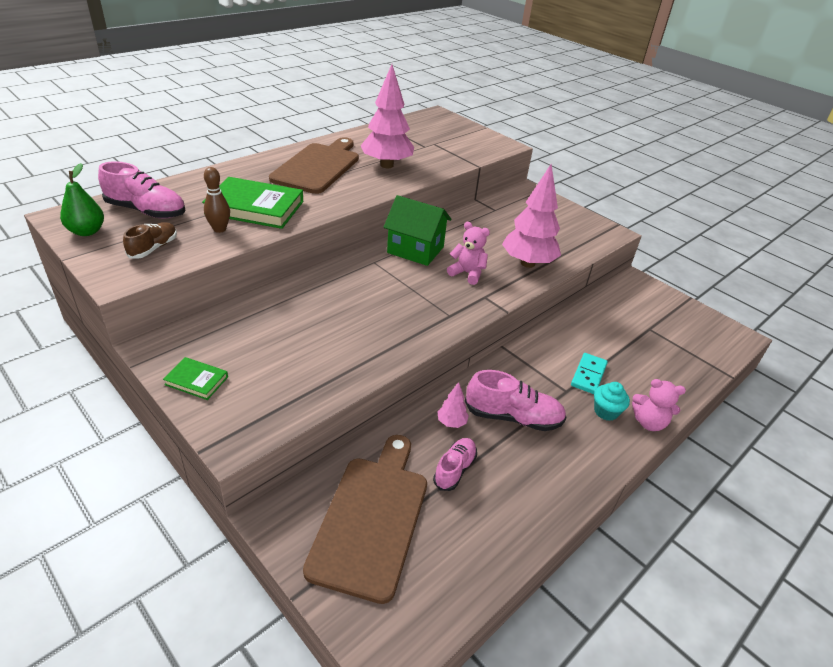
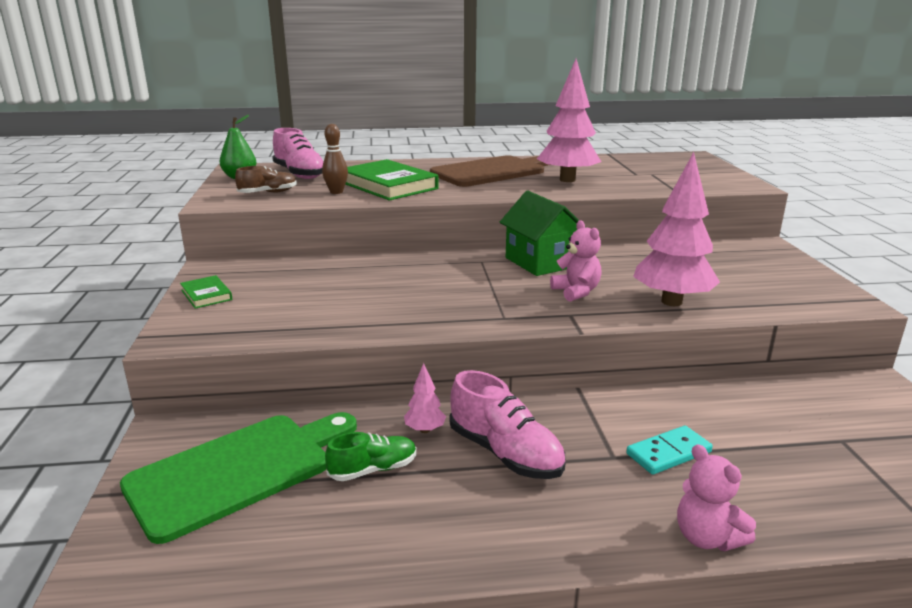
camera: 40 degrees right, 15 degrees down
(371, 519) = (237, 471): brown cutting board -> green cutting board
(454, 469) = (373, 469): pink shoe -> green shoe
(606, 411) = (648, 498): turquoise cupcake -> none

